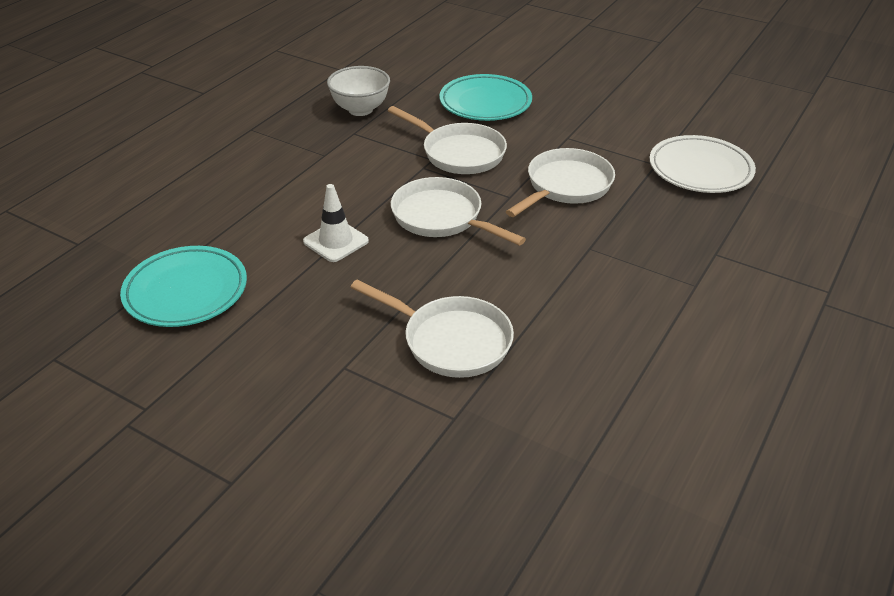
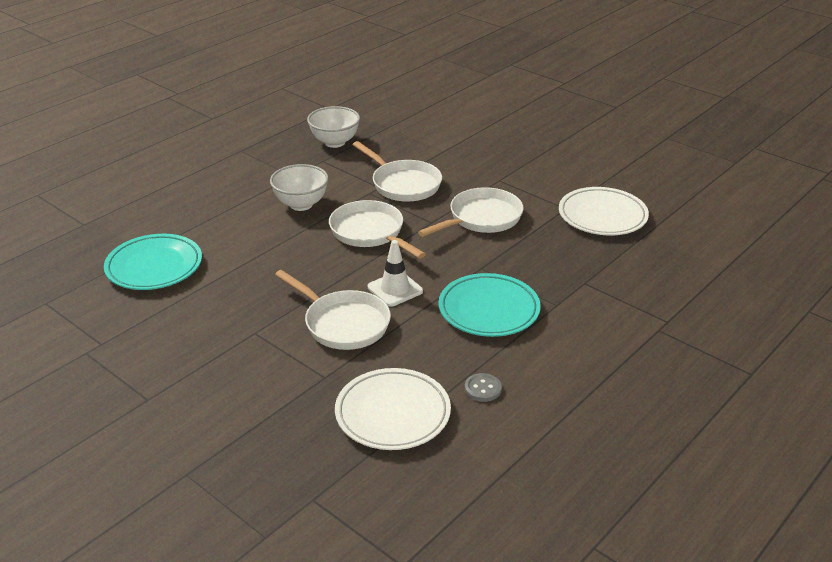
camera: 10 degrees right, 5 degrees down
(336, 241) = (279, 242): white traffic cone -> white traffic cone (395, 289)
(346, 190) = (301, 204): none -> white bowl
(485, 103) = (441, 146): turquoise plate -> turquoise plate (489, 310)
(558, 459) = (392, 414): none -> white plate
(654, 408) = (482, 389): none -> grey button

